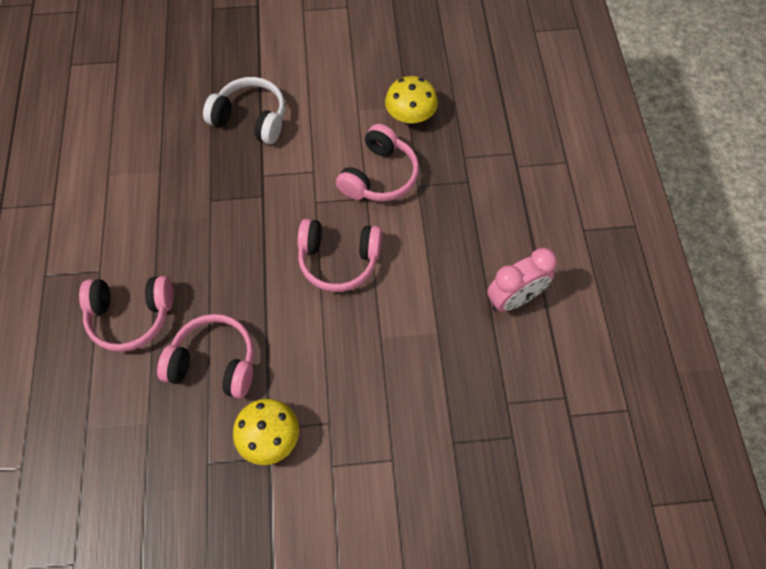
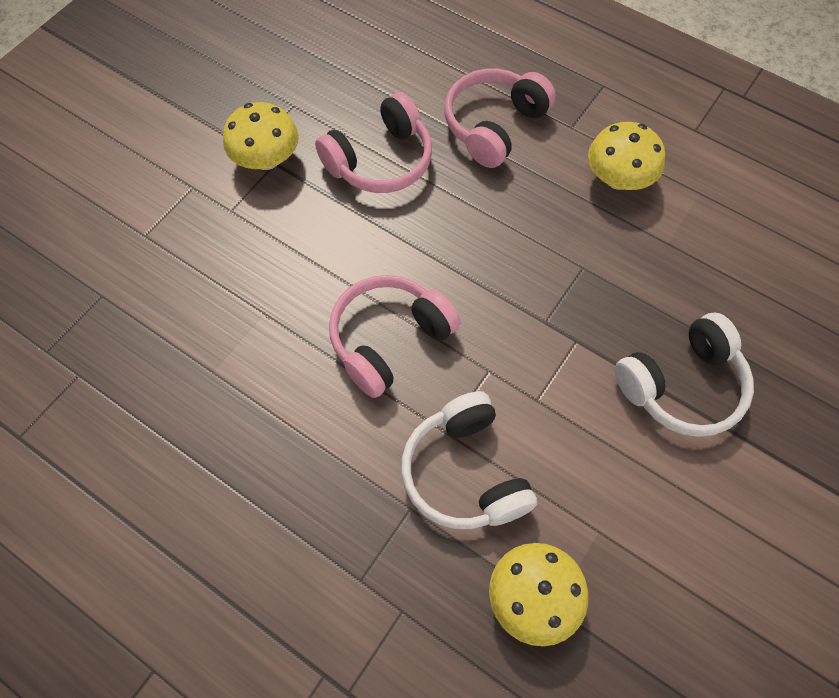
camera: 130 degrees right, 0 degrees up
(127, 220) = (618, 178): none -> yellow mushroom
(379, 176) = (465, 472): pink headphones -> white headphones
(514, 299) = (163, 487): pink clock -> none

